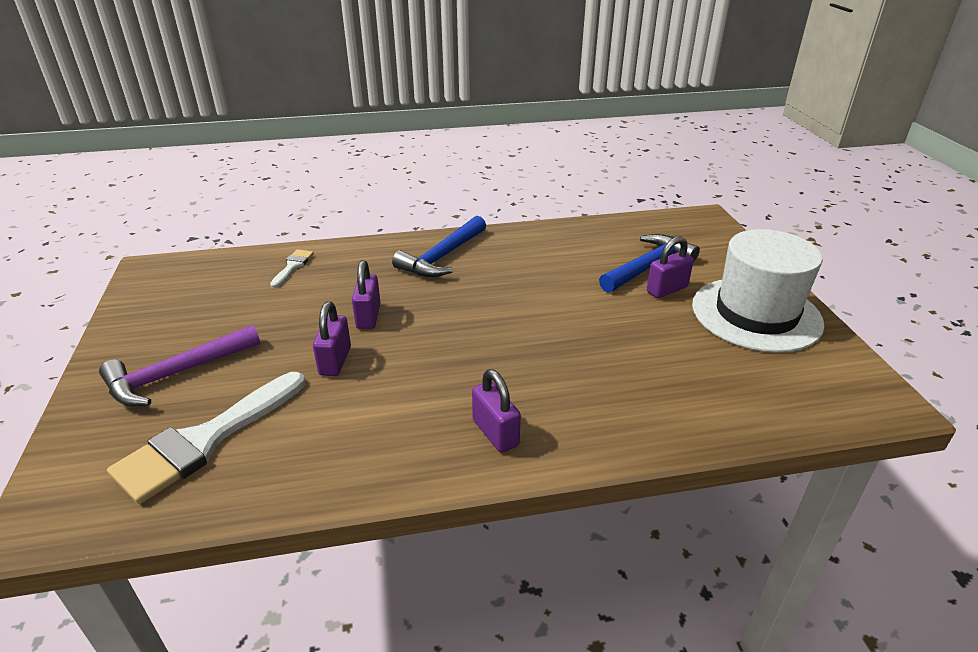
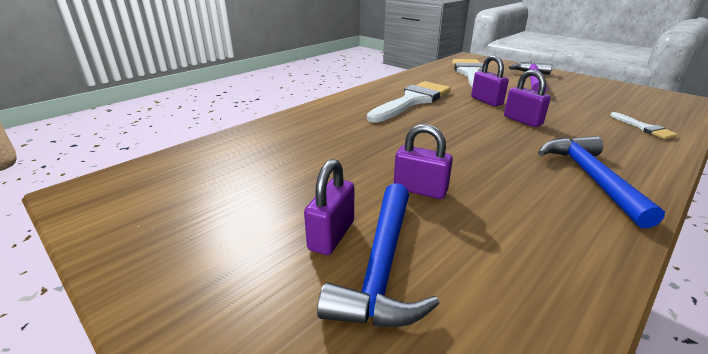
camera: 145 degrees right, 5 degrees down
(421, 406) = (412, 101): none -> white brush
(495, 433) = (363, 103): purple padlock -> purple padlock (420, 190)
(756, 314) = (205, 243): white hat -> none

